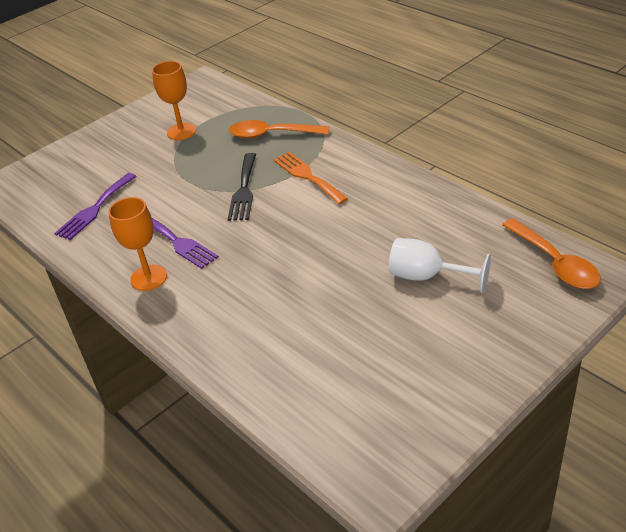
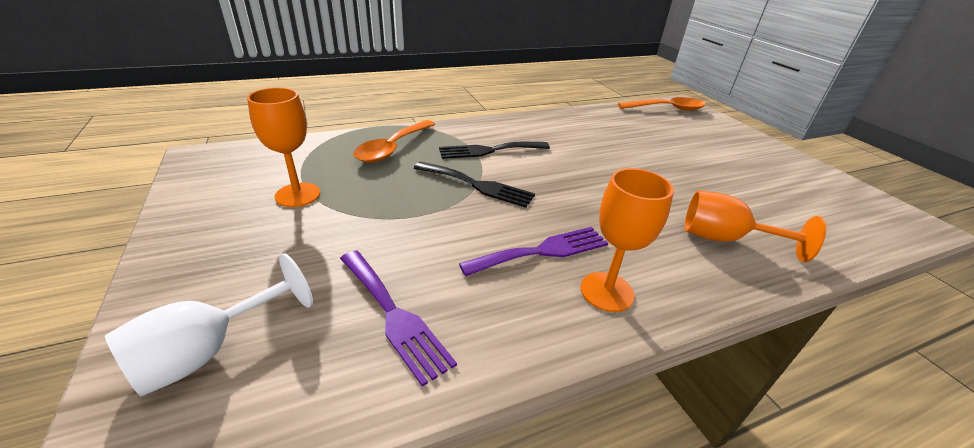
camera: 75 degrees left, 5 degrees down
(247, 329) = (724, 239): none -> orange goblet
(307, 176) = (489, 150): orange fork -> black fork
(426, 277) = (667, 144): white goblet -> white goblet (208, 351)

